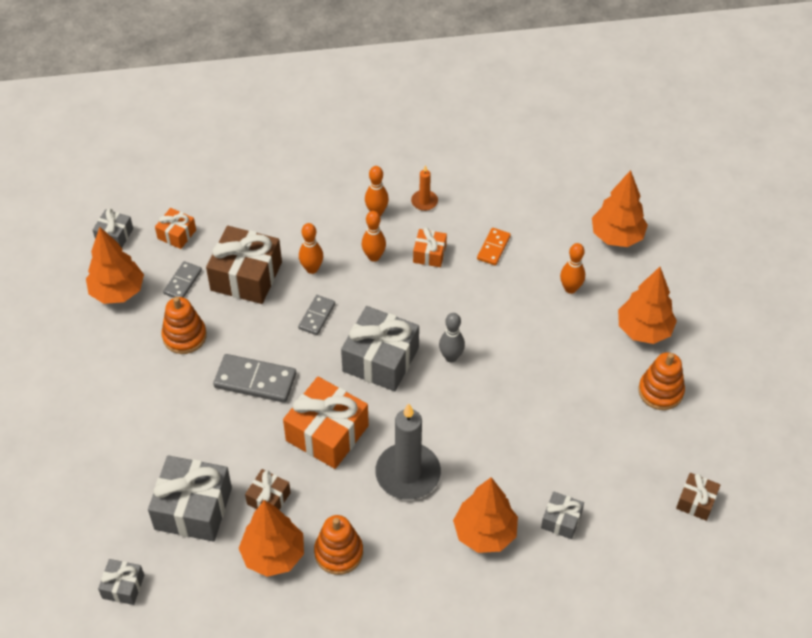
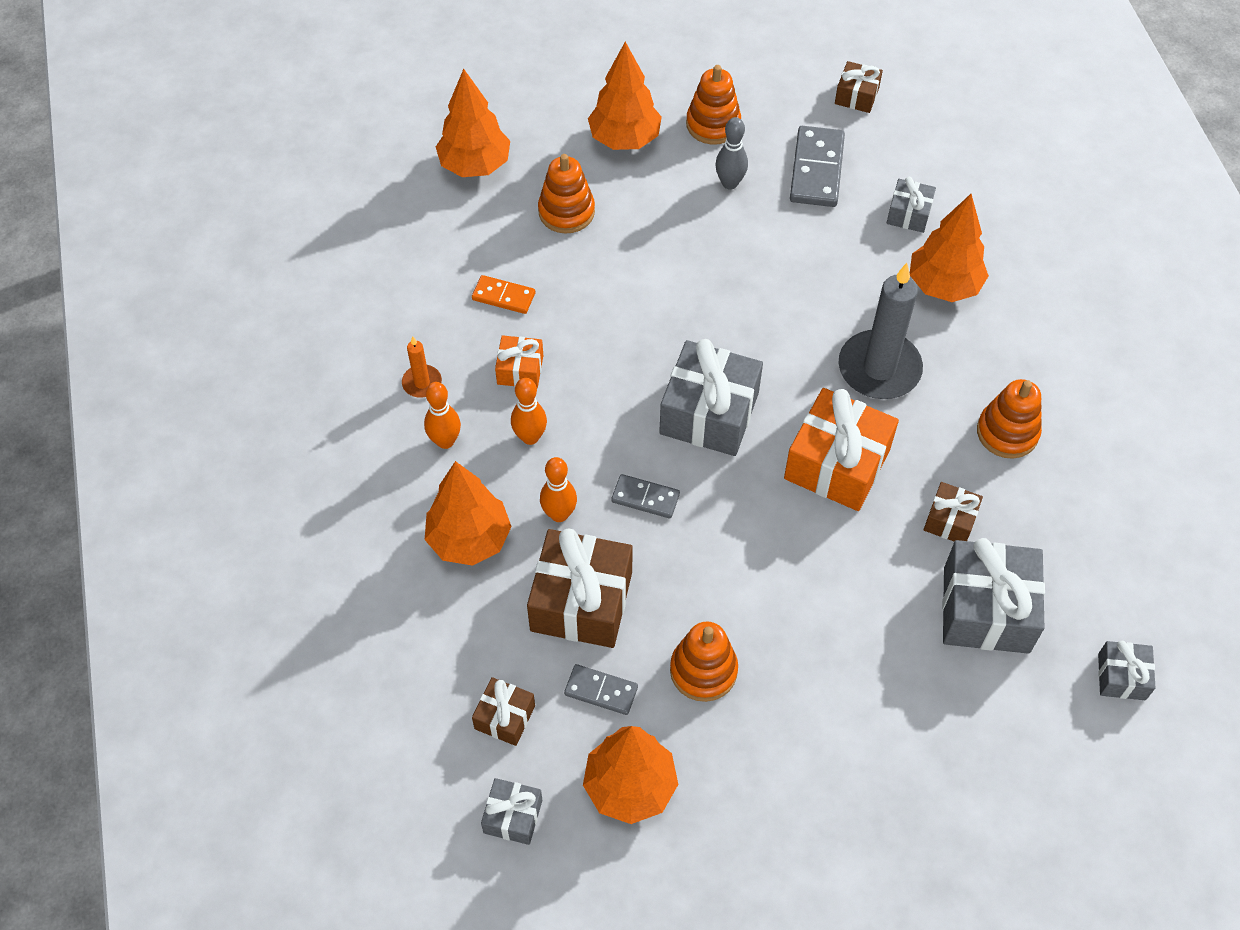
camera: 95 degrees left, 5 degrees up
(177, 234) = (505, 717): orange gift -> brown gift
(255, 380) = (768, 562): grey domino -> grey domino (817, 170)
(273, 555) = (1029, 504): orange tree -> orange tree (469, 539)
(451, 357) = (693, 334): grey bowling pin -> grey bowling pin (730, 183)
(570, 288) = (566, 212): orange bowling pin -> orange stacking toy

